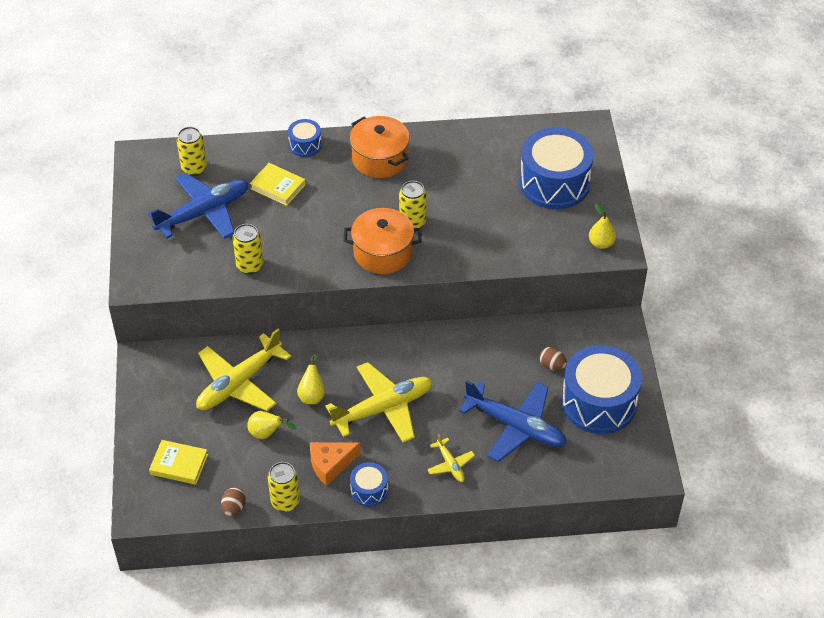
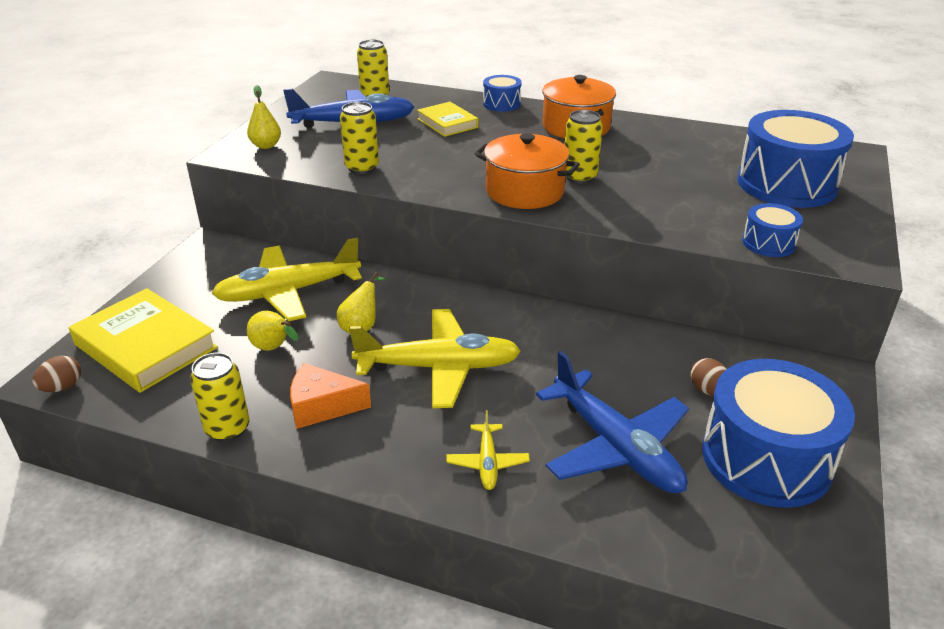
camera: 25 degrees right, 15 degrees down
(179, 464) = (146, 346): yellow book -> yellow book, size x1.73
(234, 508) = (159, 413): brown egg -> brown egg (62, 387)
(369, 490) = (348, 455): blue drum -> blue drum (768, 243)
(601, 243) = (834, 248): yellow pear -> yellow pear (266, 145)

